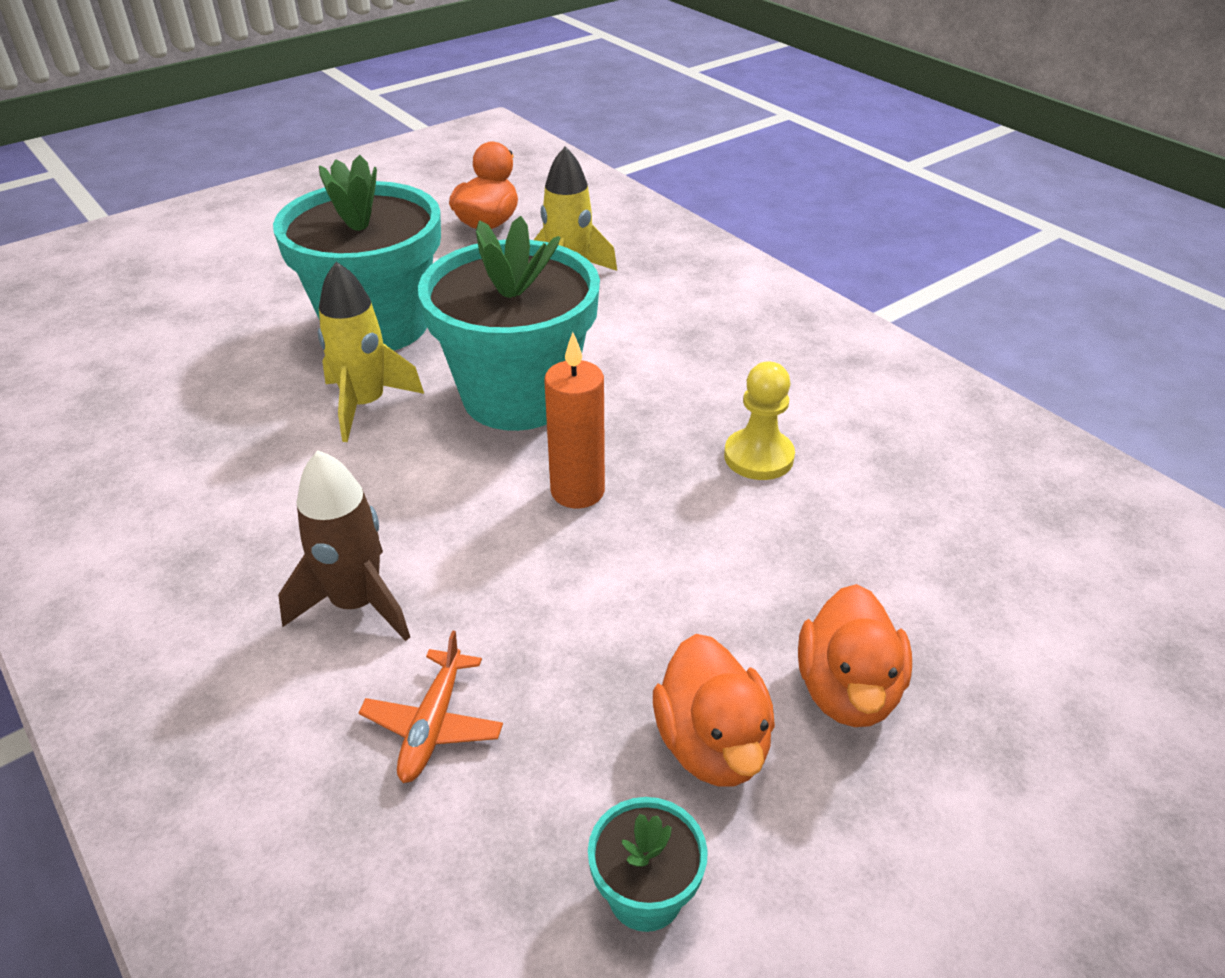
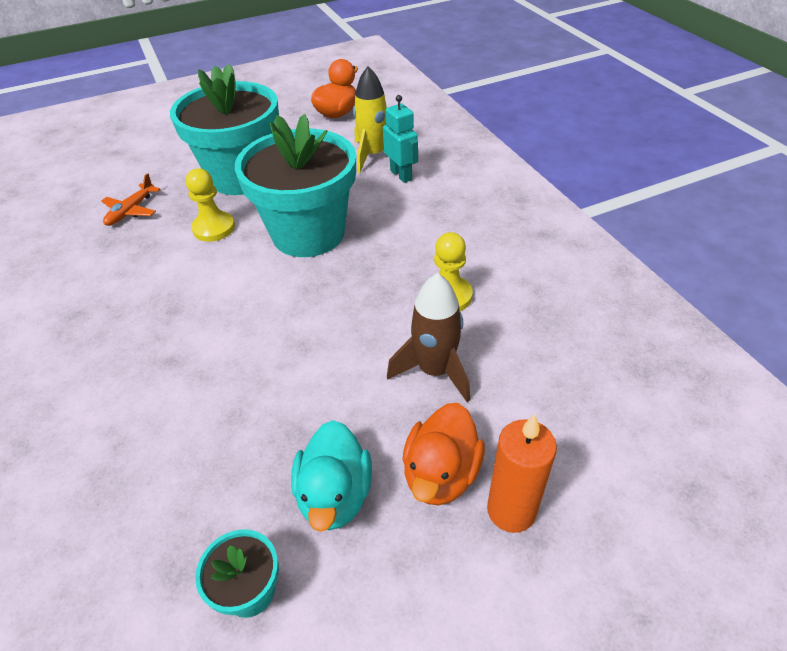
camera: 15 degrees right, 5 degrees up
(357, 603) = (156, 359): brown rocket -> brown rocket (435, 371)
(365, 405) = (214, 228): yellow rocket -> yellow pawn
(433, 724) = (168, 447): orange plane -> orange plane (131, 211)
(577, 491) = (319, 304): orange candle -> orange candle (511, 510)
(622, 301) = (401, 175): none -> turquoise robot
(712, 744) = (335, 495): orange duck -> turquoise duck

